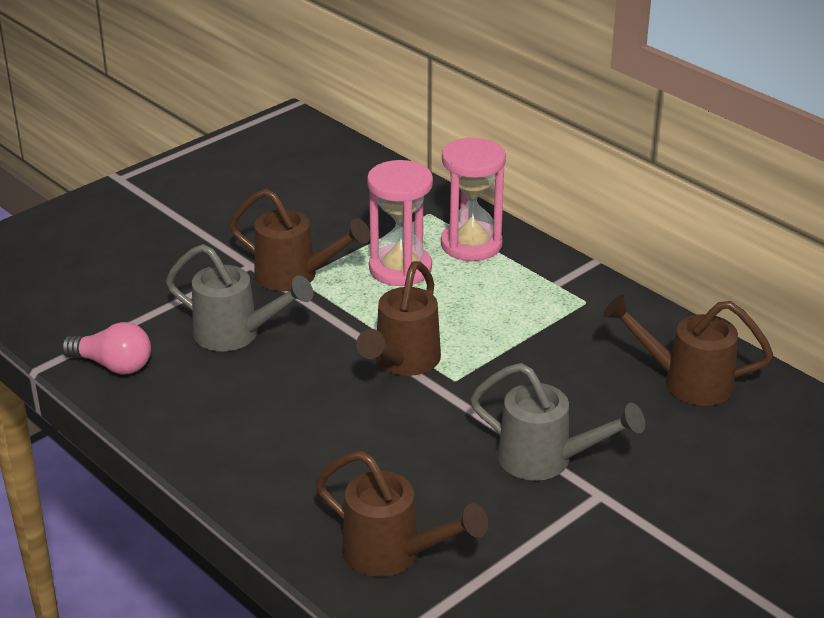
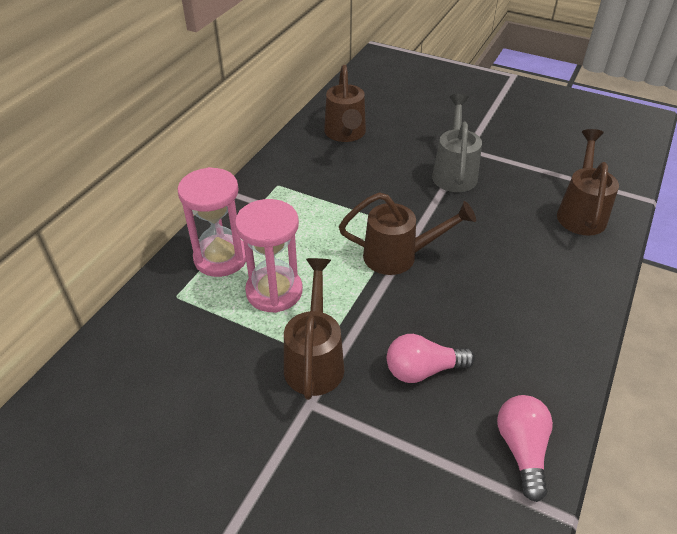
camera: 110 degrees left, 10 degrees up
(237, 335) = (423, 370): grey watering can -> pink light bulb

